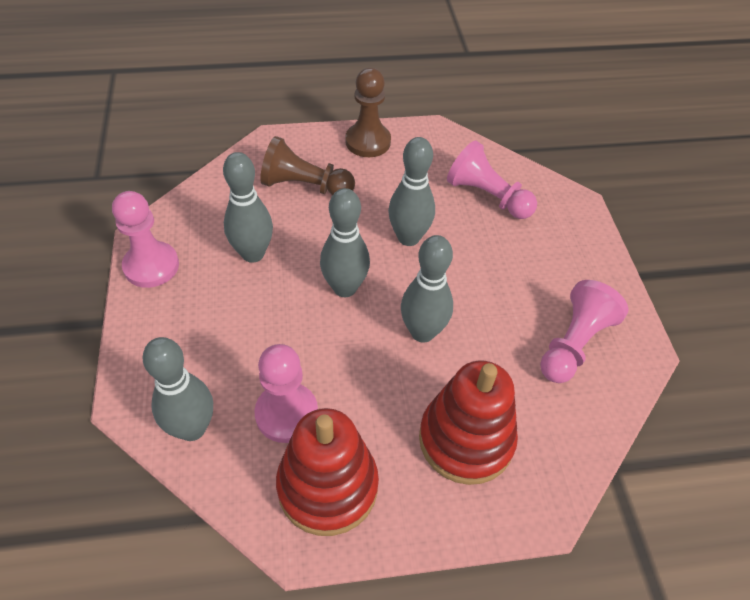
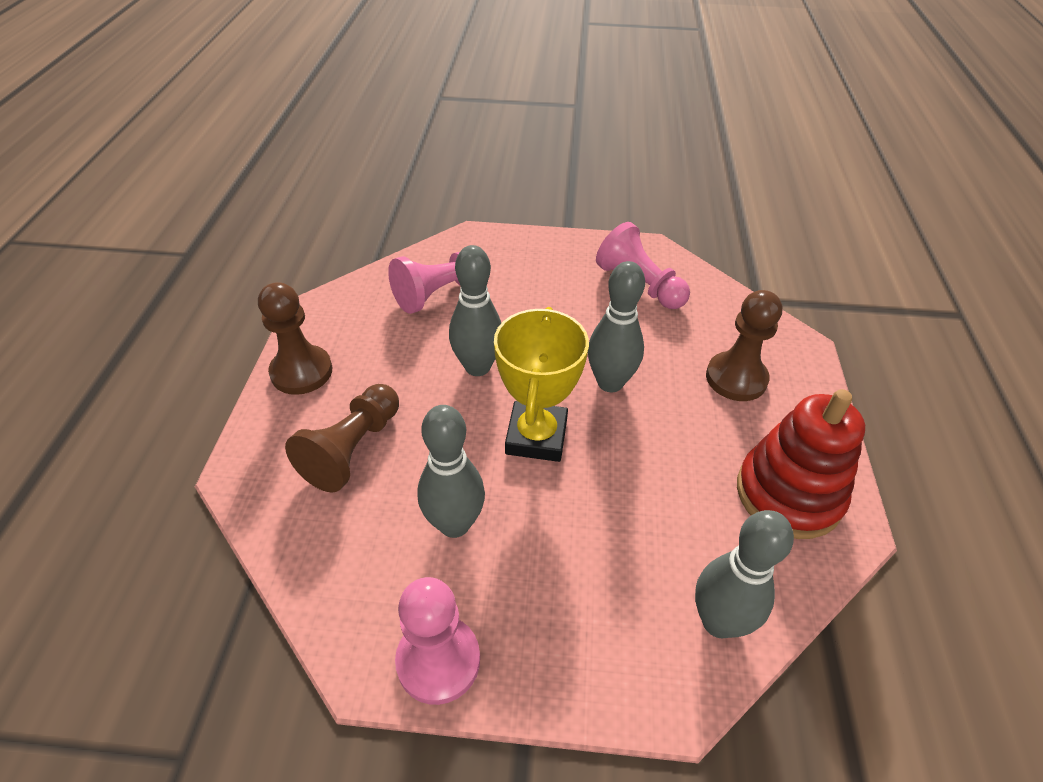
camera: 75 degrees left, 5 degrees down
(286, 414) = (702, 518): pink pawn -> none
(345, 288) = (536, 436): grey bowling pin -> yellow trophy
(466, 439) = (736, 378): red stacking toy -> brown pawn

